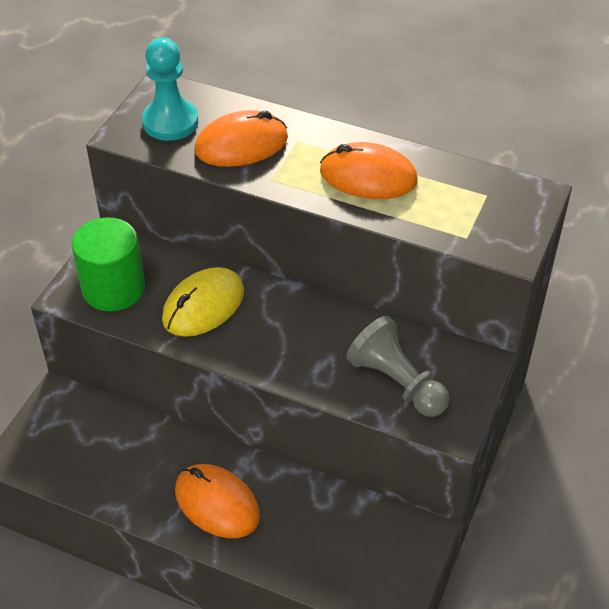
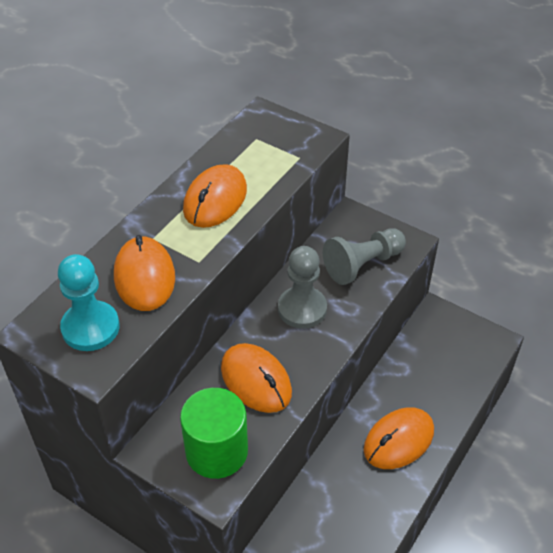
camera: 80 degrees left, 0 degrees up
(203, 306) = (256, 380): yellow mouse -> orange mouse
(311, 332) = (302, 309): none -> grey pawn

